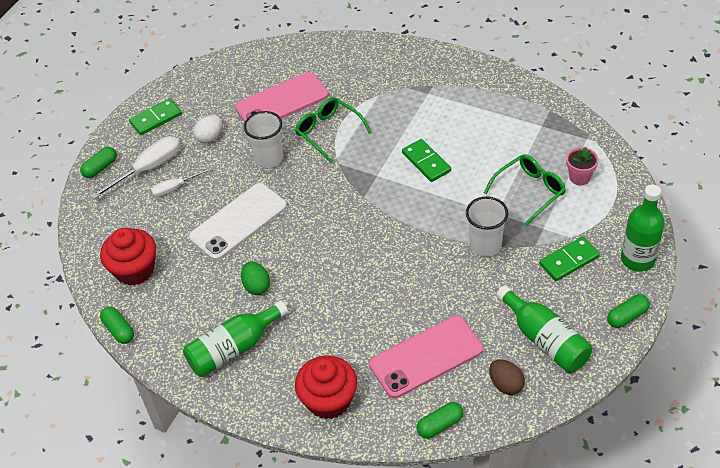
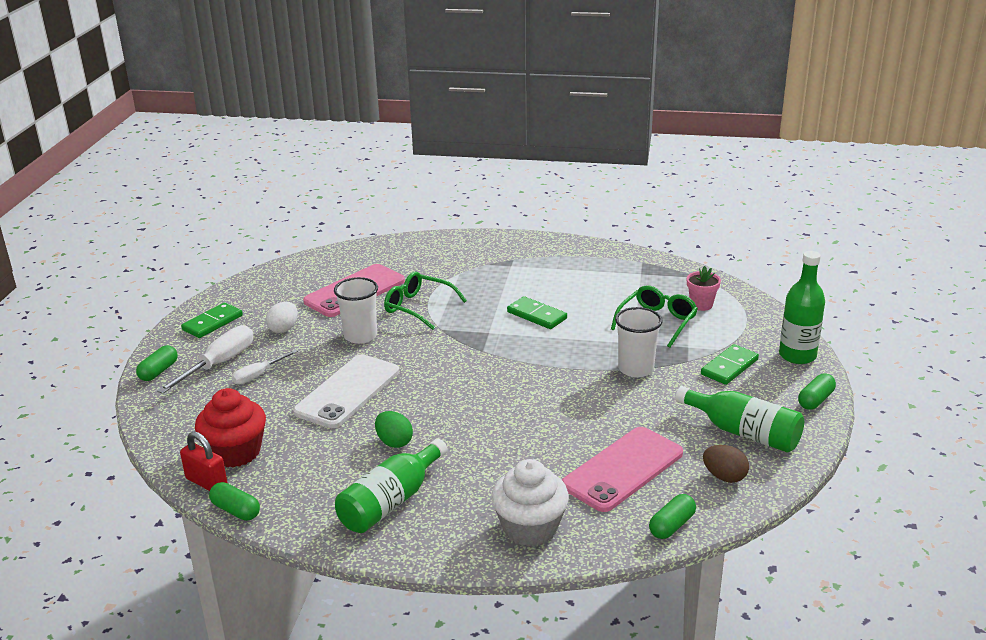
camera: 20 degrees left, 20 degrees down
(106, 296) = (206, 482): none -> red padlock
(328, 400) = (530, 528): red cupcake -> white cupcake

